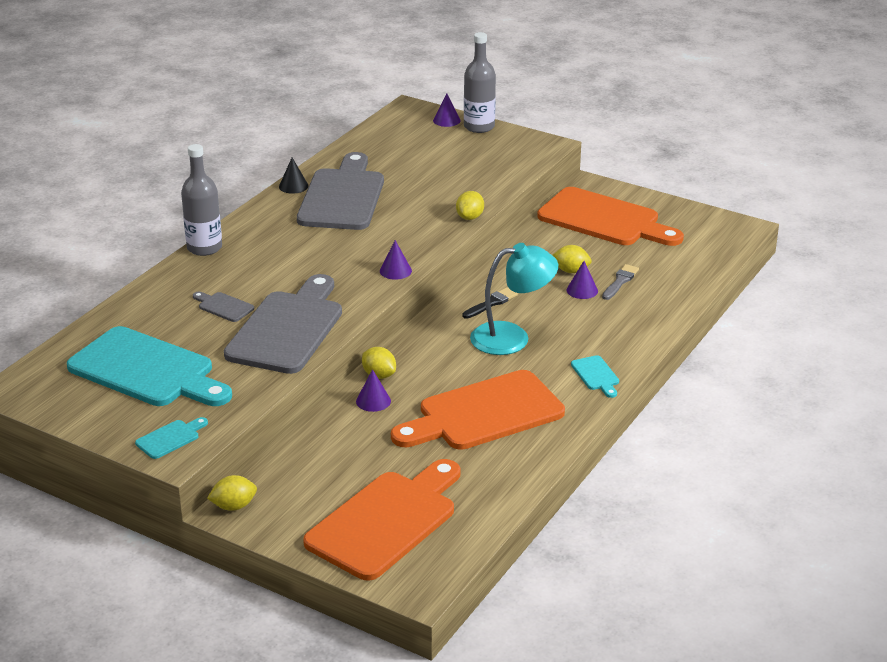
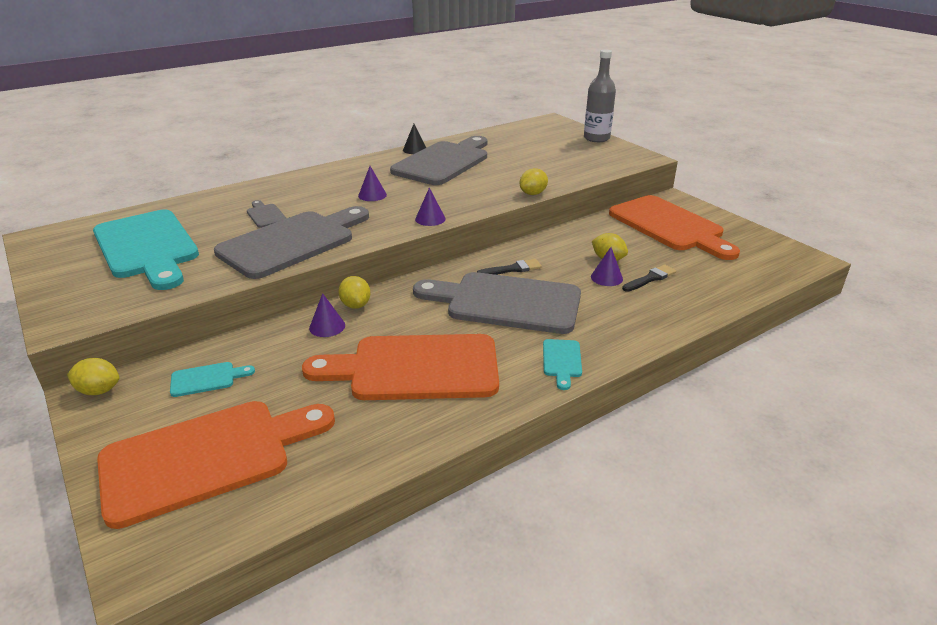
camera: 25 degrees right, 0 degrees up
(170, 438) = (84, 307): turquoise cutting board -> turquoise cutting board (207, 379)
(204, 248) = (304, 174): grey bottle -> none
(446, 120) = (574, 131): purple cone -> purple cone (372, 195)
(512, 337) = (506, 303): turquoise lamp -> grey cutting board
(620, 281) = (650, 278): grey brush -> black brush

